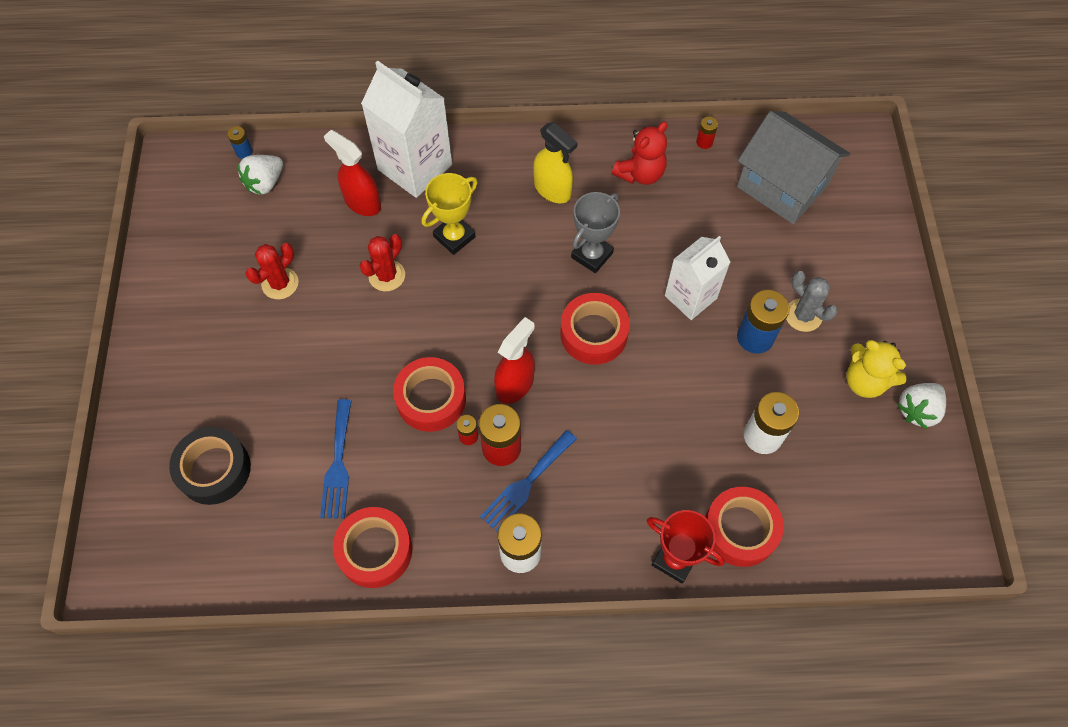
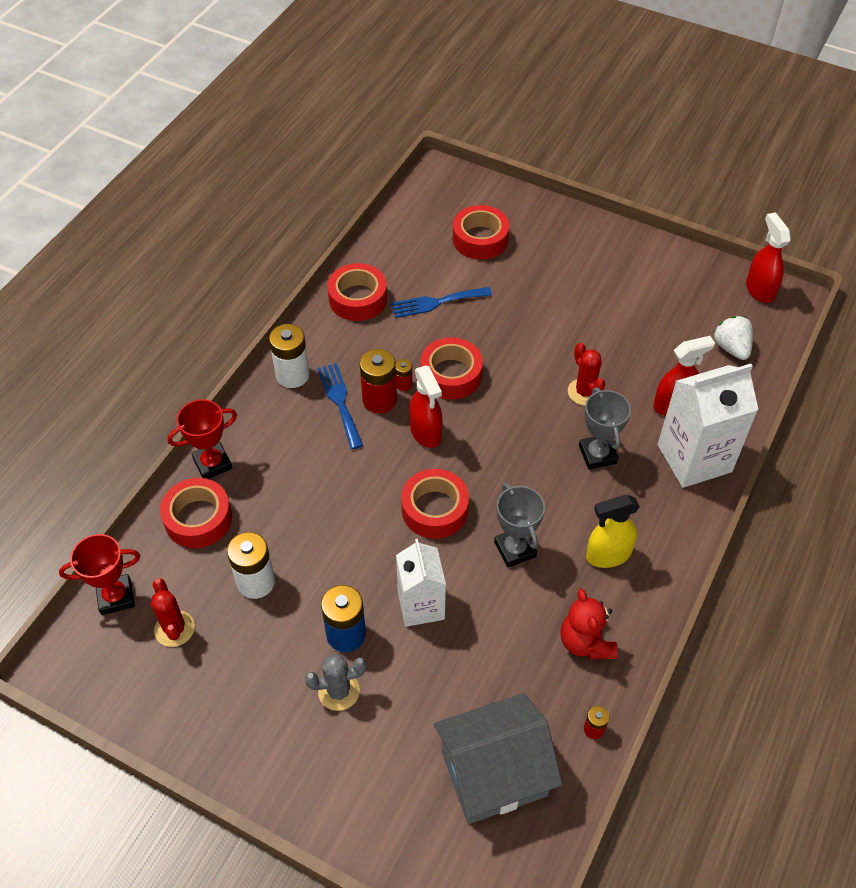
camera: 120 degrees right, 10 degrees down
(172, 186) = (759, 289): none -> red spray bottle
(214, 469) = (480, 239): black tape -> red tape
(244, 152) = (775, 345): blue battery -> none
(280, 283) = (618, 323): red cactus -> red cactus (174, 629)
(338, 464) = (436, 302): blue fork -> blue fork turned 45 degrees counterclockwise
(454, 237) = (597, 454): yellow trophy -> grey trophy
(863, 547) = (116, 597): none -> red trophy
(865, 381) = (240, 700): yellow teddy bear -> none
(917, 410) = (182, 726): white strawberry -> none

